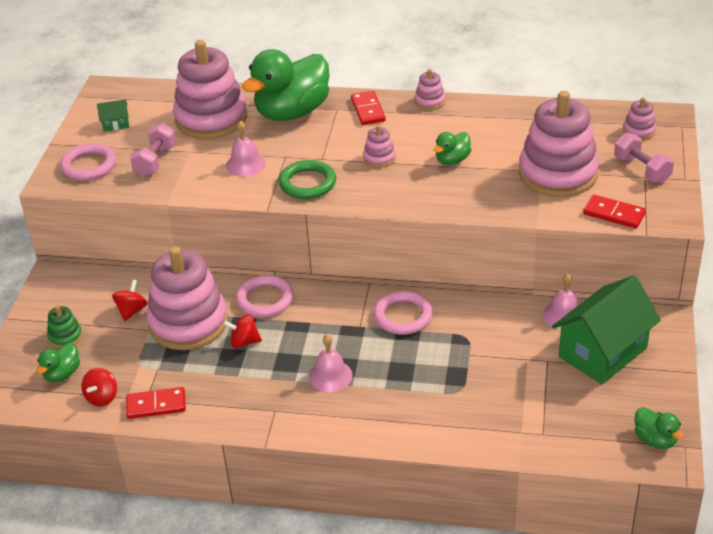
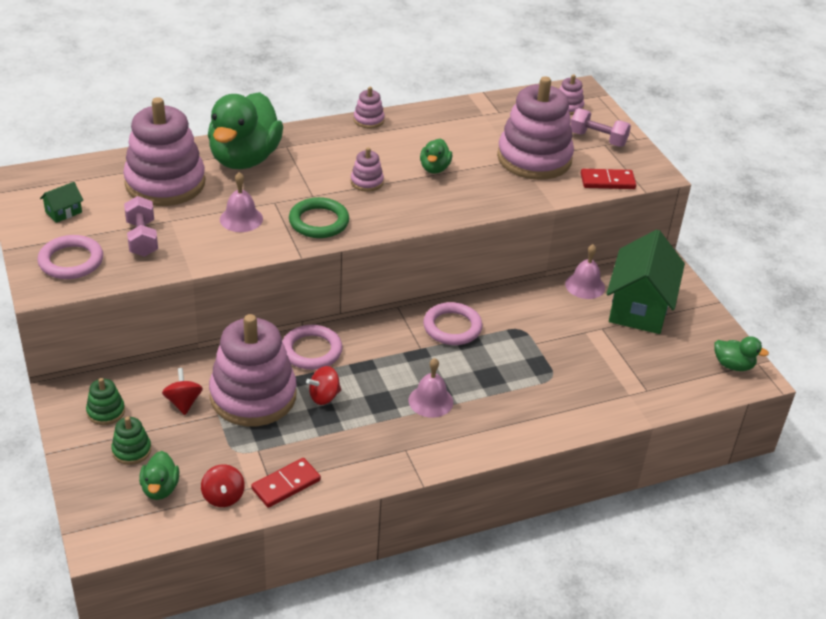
camera: 35 degrees left, 0 degrees up
(71, 299) = (106, 412): none -> green stacking toy
(367, 110) = (317, 140): red domino -> none

